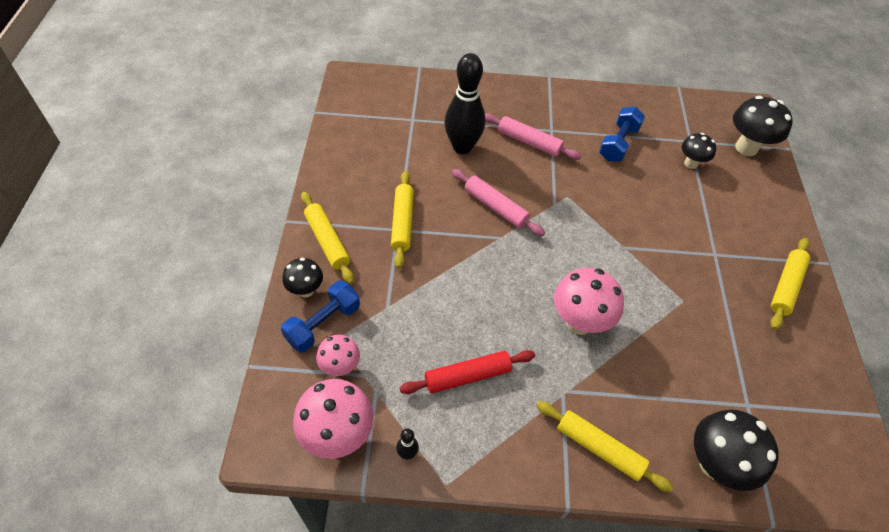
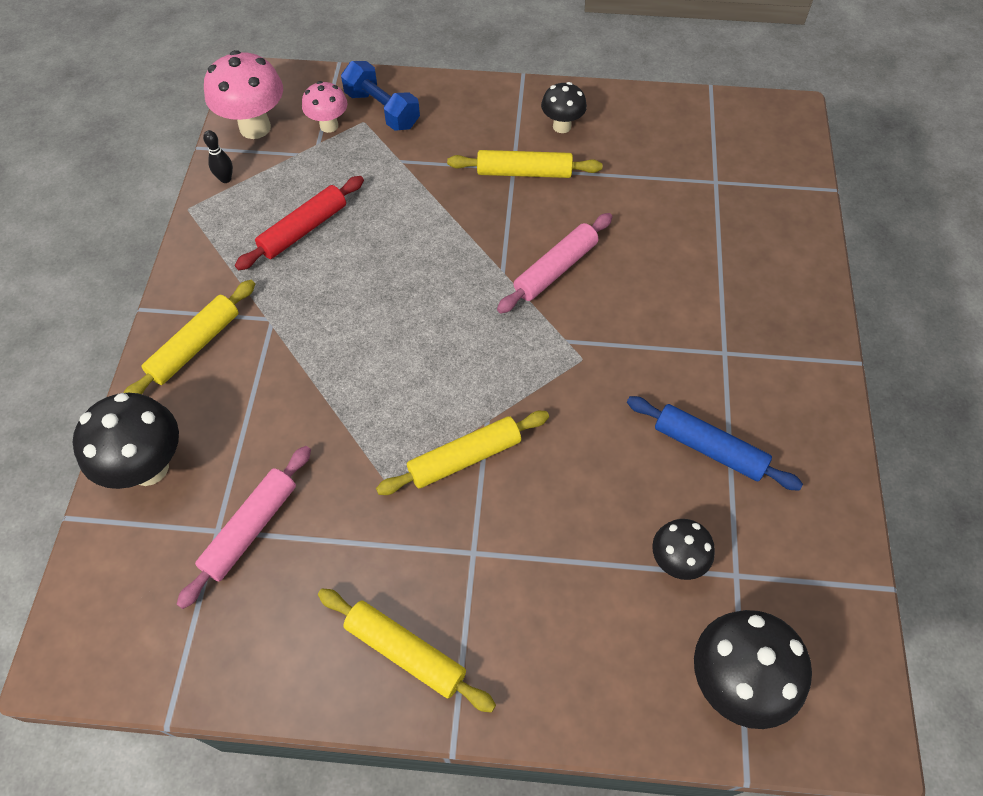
camera: 95 degrees right, 5 degrees up
(306, 290) = (426, 94): black mushroom -> black mushroom (562, 126)
(327, 241) = (494, 107): yellow rolling pin -> yellow rolling pin (464, 458)
(462, 147) = (668, 236): black bowling pin -> none
(467, 376) = (303, 229): red rolling pin -> red rolling pin turned 60 degrees clockwise
(529, 142) = (692, 319): pink rolling pin -> pink rolling pin (250, 529)
(579, 322) = (364, 347): pink mushroom -> none
(618, 143) = (709, 448): blue dumbbell -> blue rolling pin

